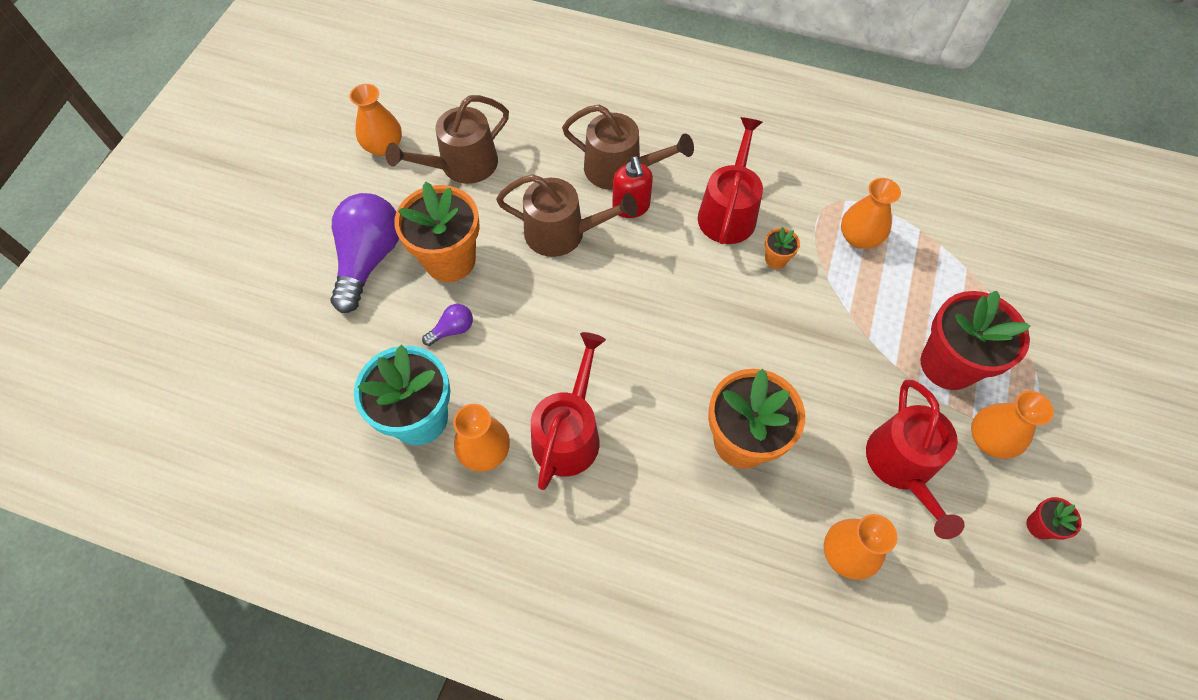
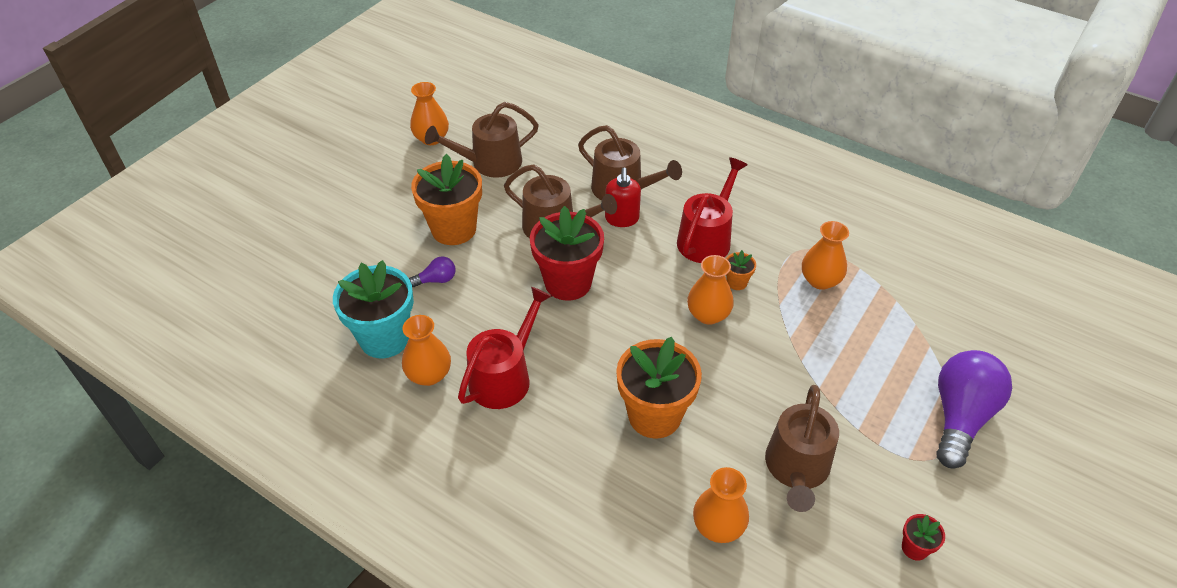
camera: 15 degrees right, 15 degrees down
(369, 259) = (388, 216): purple light bulb -> purple light bulb (960, 417)
(902, 466) = (797, 468): red watering can -> brown watering can
(948, 365) = (870, 397): red flower pot -> red flower pot (568, 282)
(989, 439) = (889, 466): orange vase -> orange vase (708, 314)

